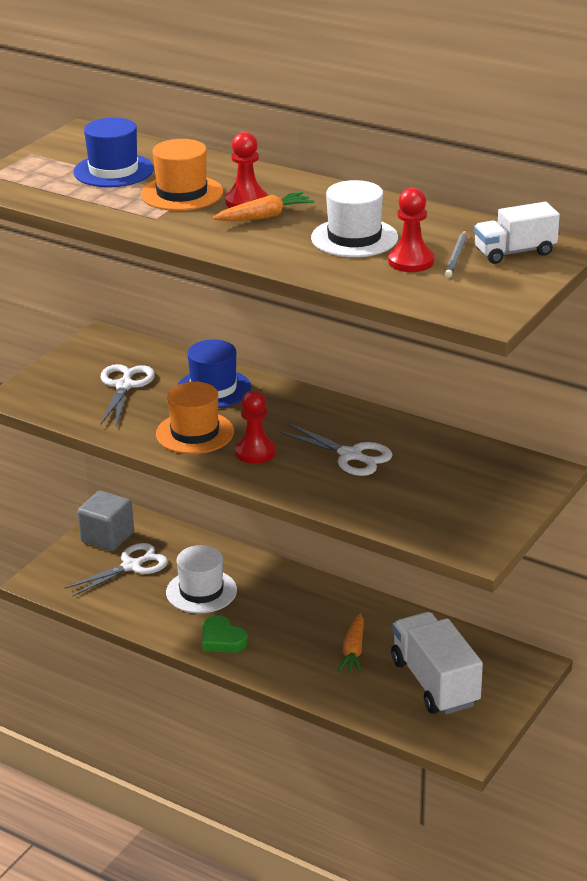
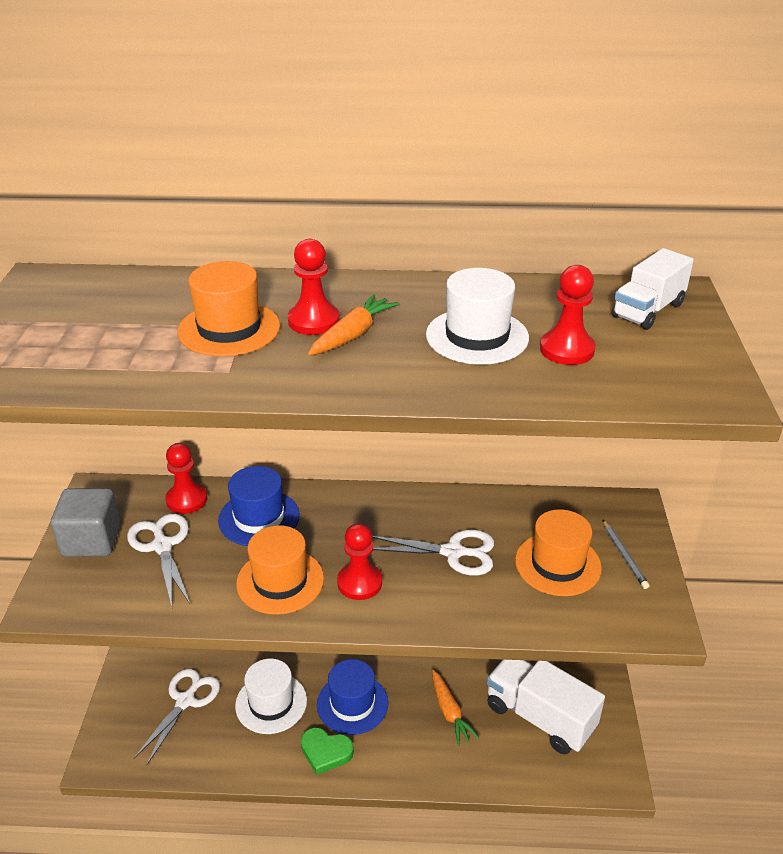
camera: 30 degrees left, 5 degrees up
(107, 537) = (141, 676): grey cube -> grey cube (91, 540)
(113, 171) = (119, 319): blue hat -> blue hat (352, 703)
(167, 361) = (186, 500): none -> red pawn
(432, 488) = (557, 564): none -> orange hat
(456, 257) = (602, 331): grey pencil -> grey pencil (624, 556)

